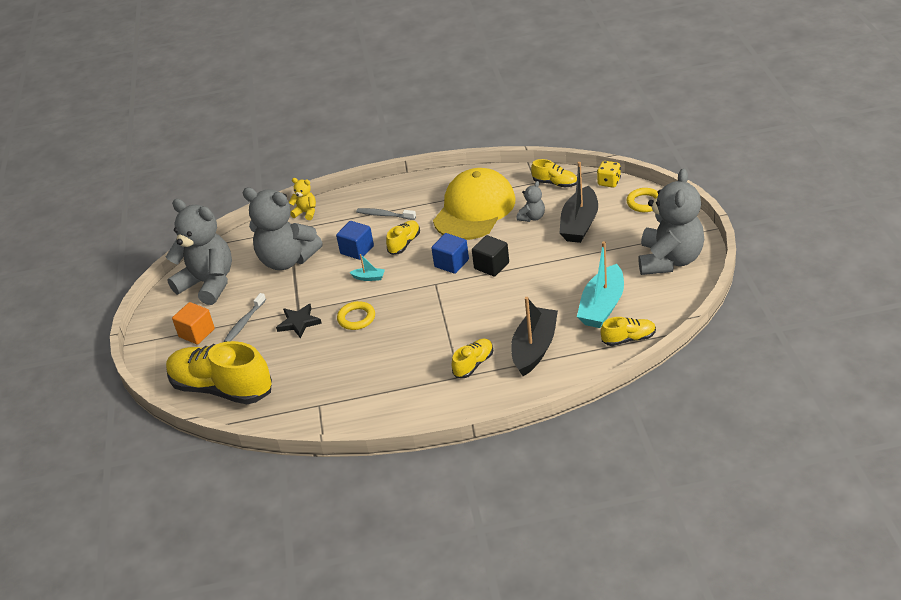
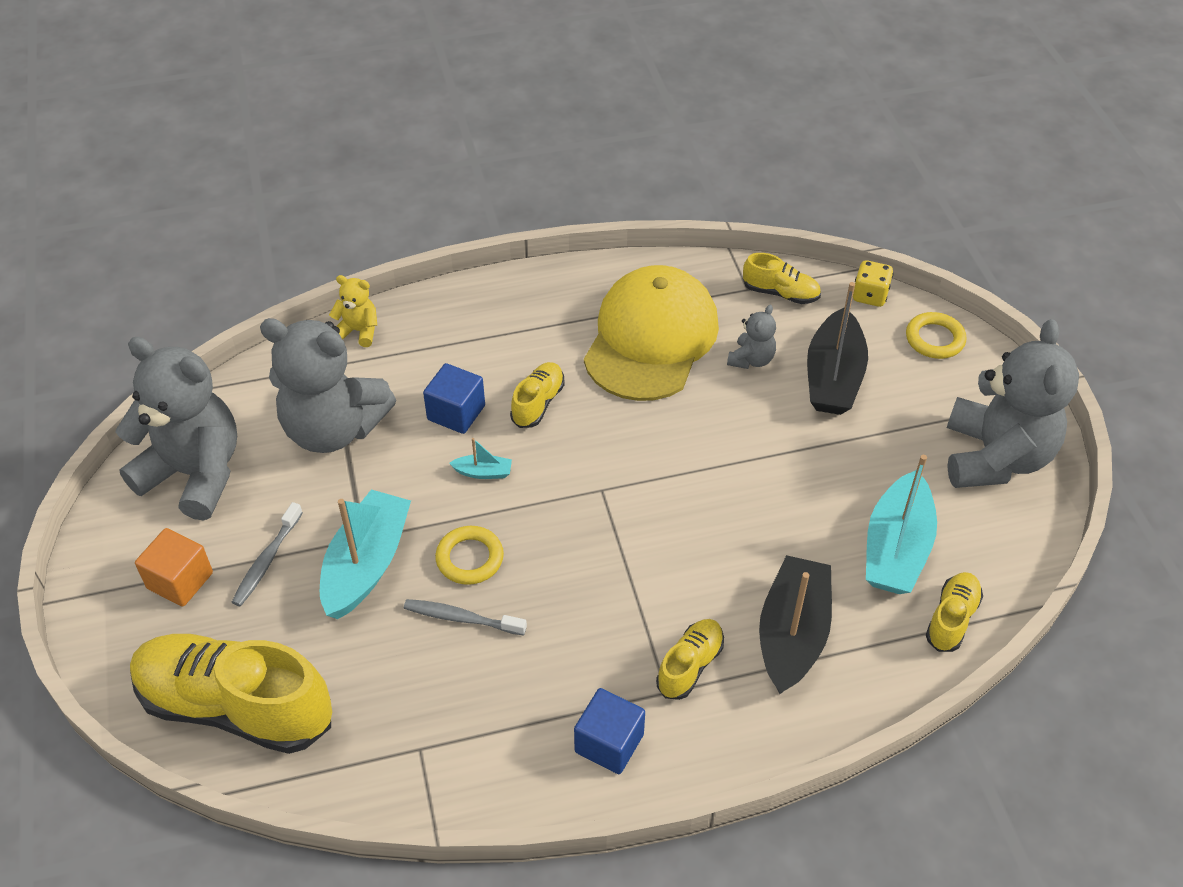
camera: 10 degrees left, 10 degrees up
(299, 322) = (366, 564): black star -> turquoise boat
(384, 215) = (497, 343): grey toothbrush -> grey toothbrush (461, 618)
(451, 263) = (625, 448): blue cube -> blue cube (609, 743)
(491, 266) = (695, 456): black cube -> none
(628, 339) = (951, 619): yellow shoe -> yellow shoe turned 45 degrees counterclockwise

